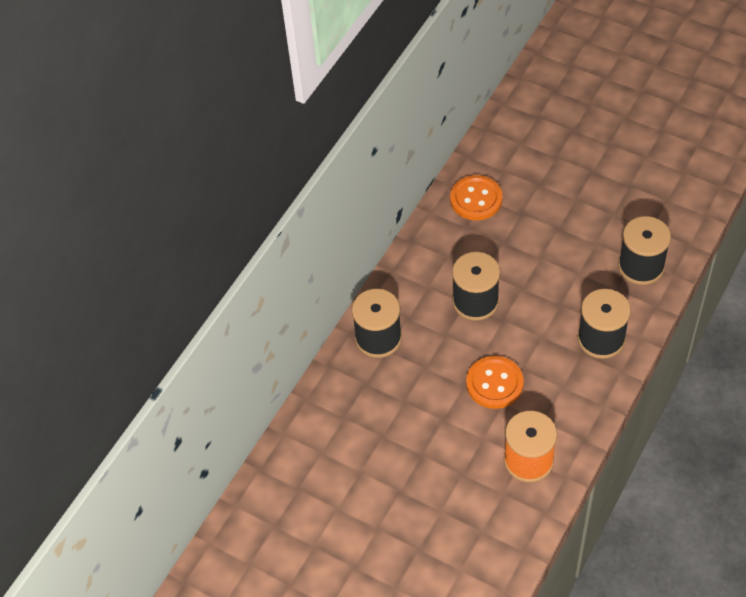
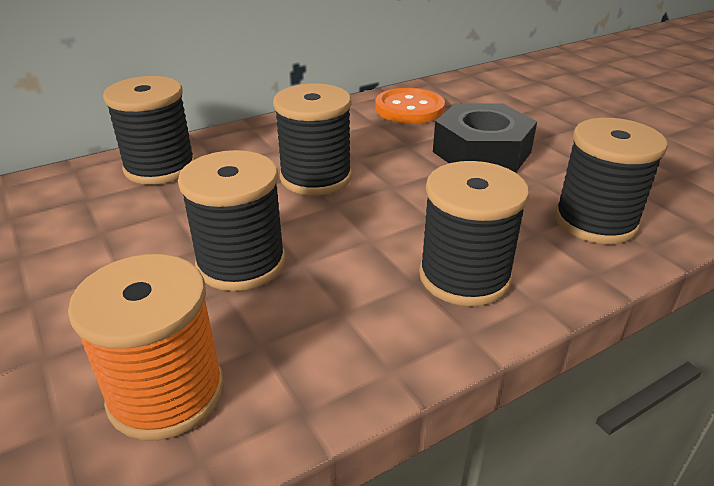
camera: 25 degrees right, 20 degrees down
(494, 383) = (241, 263): orange button -> black spool
(551, 229) = (481, 152): none -> black nut

